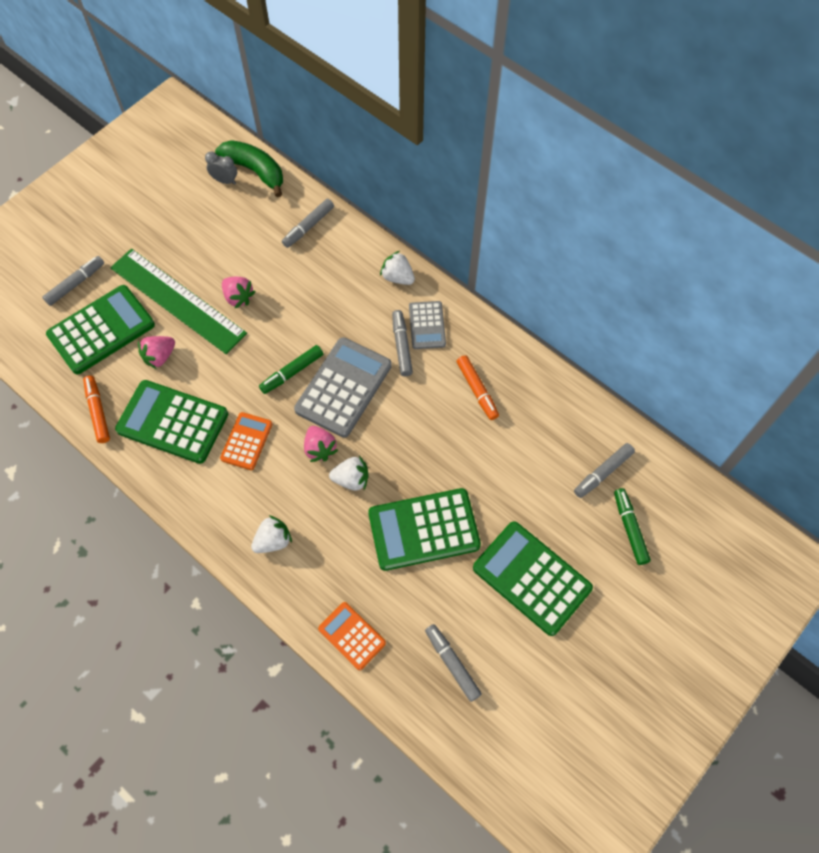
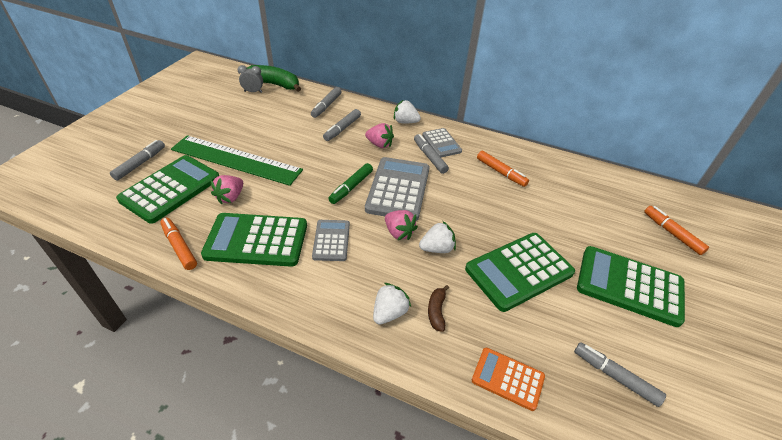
camera: 20 degrees left, 20 degrees down
(238, 297) = (287, 150): pink strawberry -> pink strawberry (379, 144)
(246, 441) = (331, 240): orange calculator -> grey calculator
(318, 551) = (436, 311): none -> brown banana
(603, 473) = (625, 203): grey marker -> grey marker (342, 129)
(630, 528) = (672, 233): green marker -> orange marker

